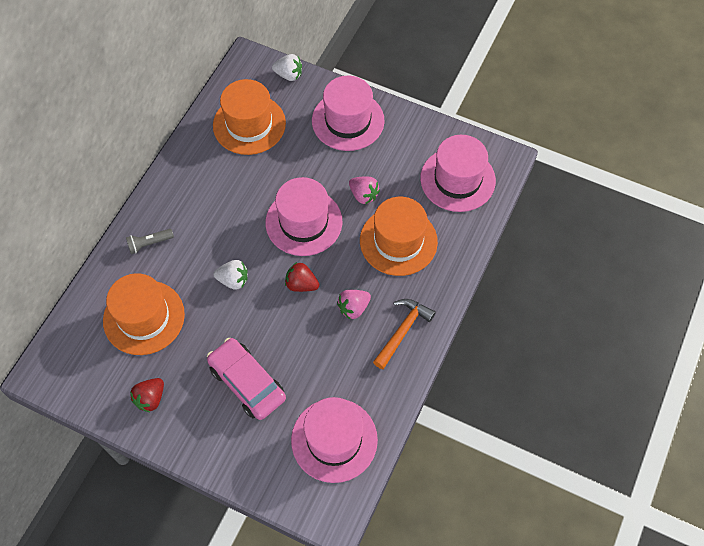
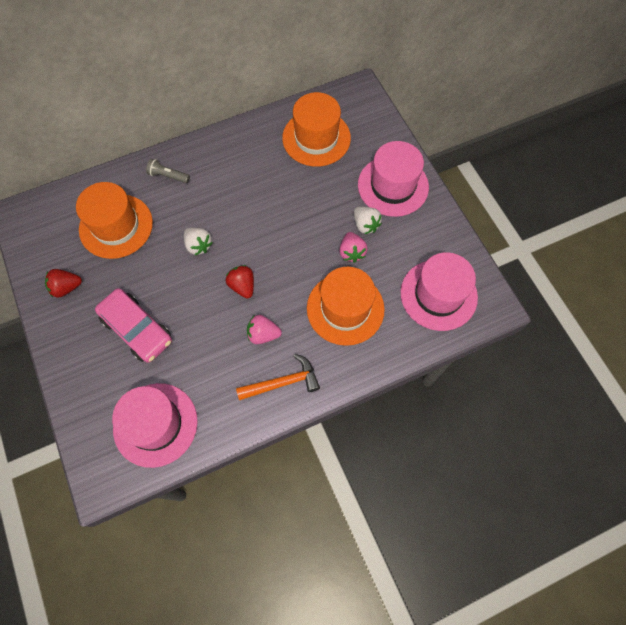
camera: 40 degrees right, 5 degrees up
(247, 383) = (137, 329): pink car -> pink car turned 135 degrees clockwise
(288, 75) = (380, 120): white strawberry -> white strawberry (365, 225)
(304, 222) = (288, 240): pink hat -> none

